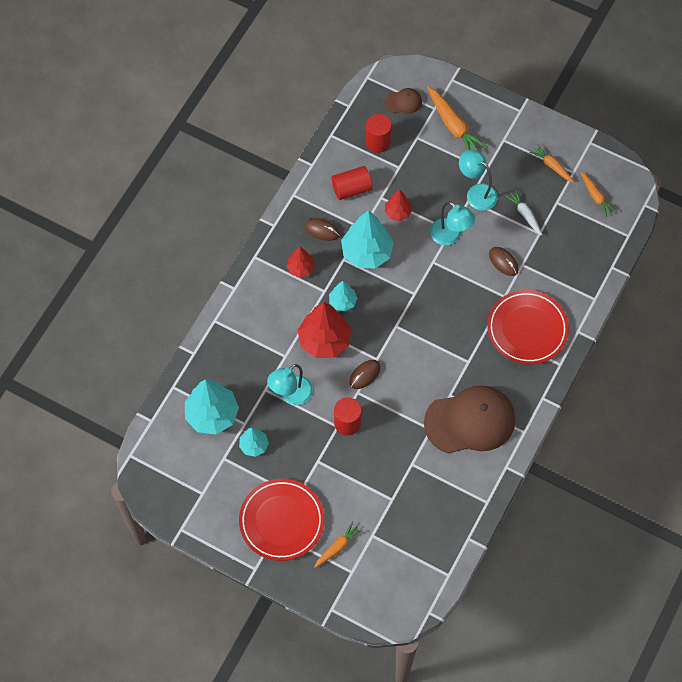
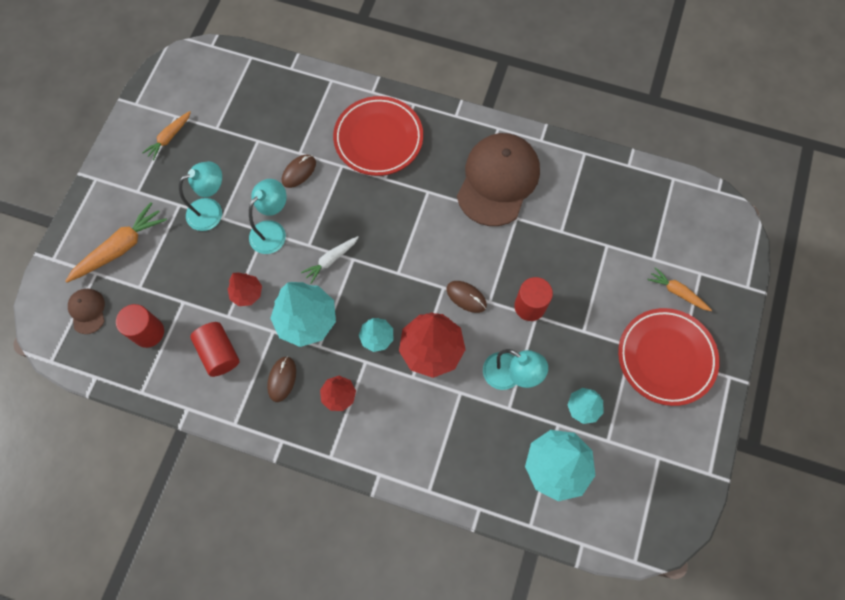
camera: 100 degrees left, 5 degrees up
(470, 421) = (498, 180): brown cap -> brown cap turned 45 degrees clockwise
(476, 193) = (212, 211): turquoise lamp -> turquoise lamp turned 150 degrees counterclockwise
(525, 214) = (235, 157): white carrot -> white carrot (331, 260)
(596, 196) = (205, 91): orange carrot -> none

